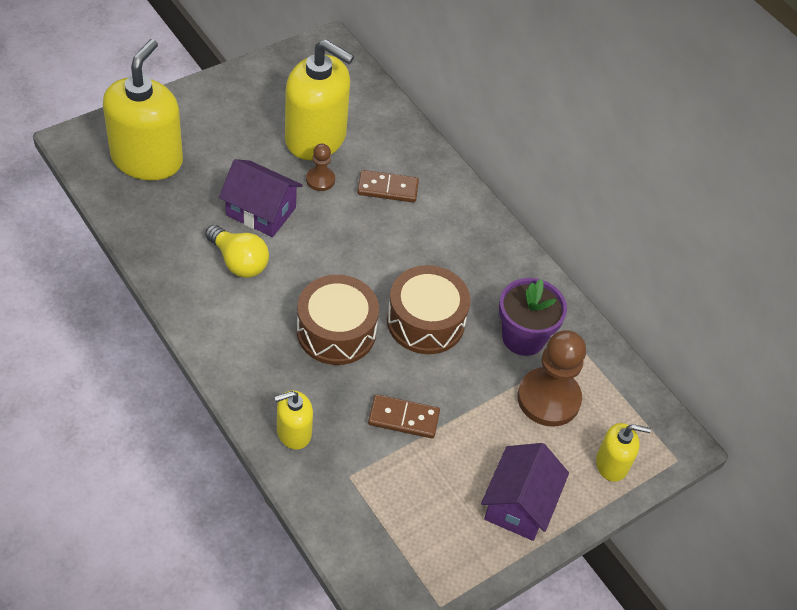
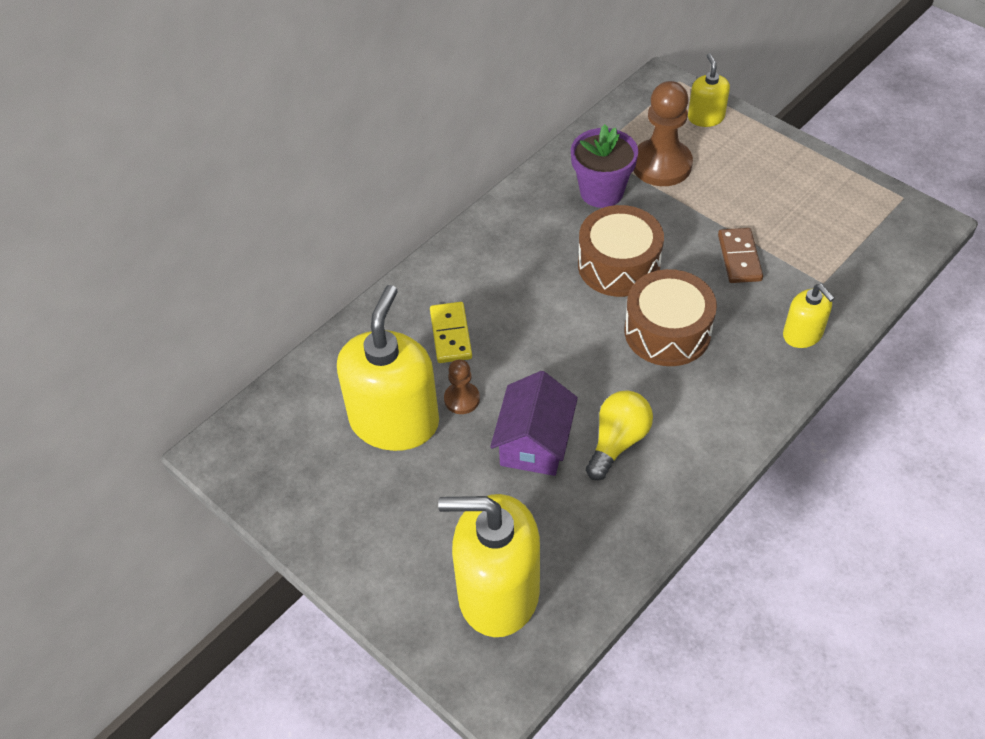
camera: 95 degrees left, 0 degrees up
(387, 188) = (451, 334): brown domino -> yellow domino
(519, 504) = (779, 166): purple house -> none

